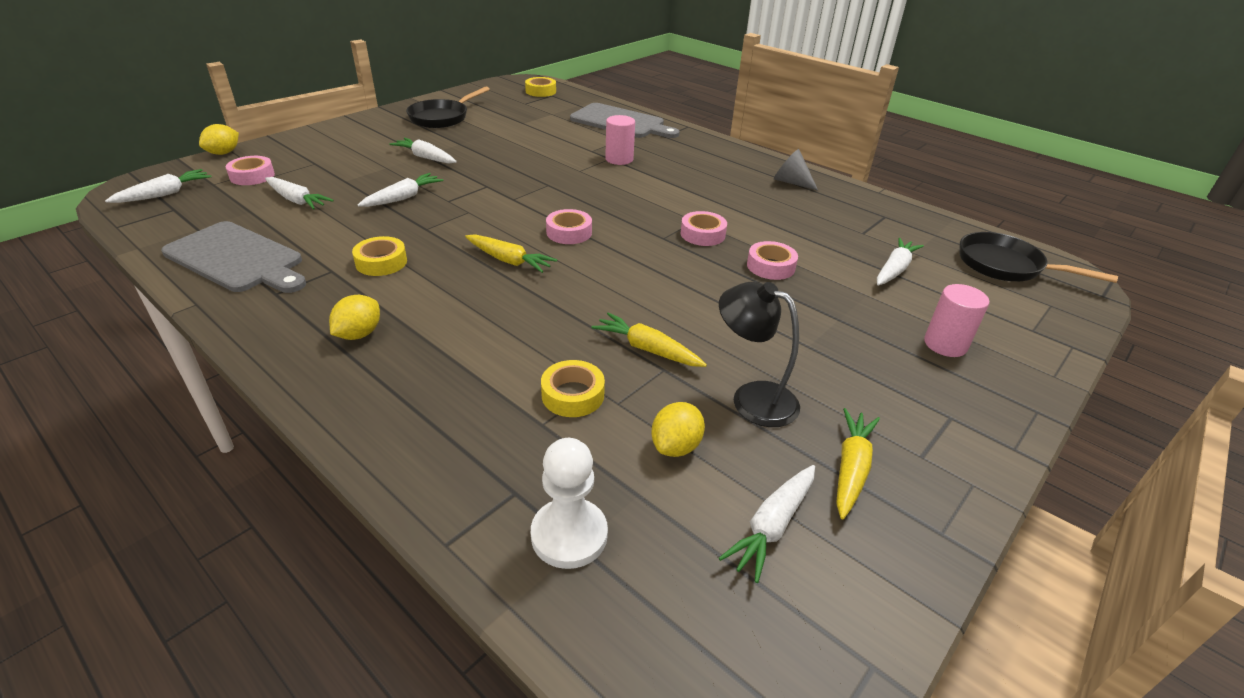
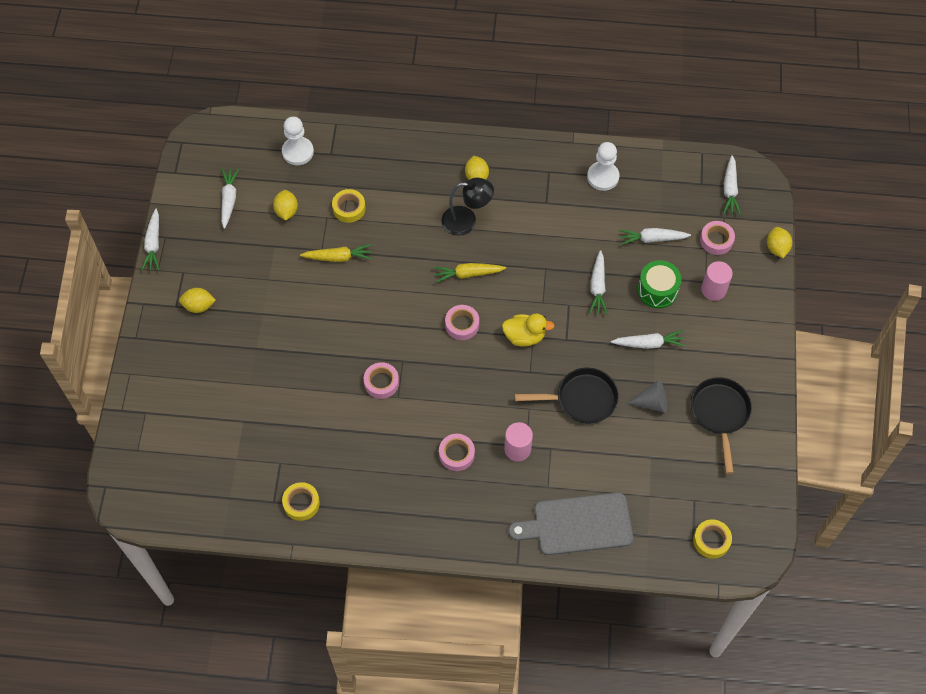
camera: 145 degrees right, 25 degrees up
(237, 259) = (603, 177): grey cutting board -> white pawn
(360, 175) = (657, 290): none -> green drum
(381, 262) = (530, 225): yellow tape -> yellow tape (301, 503)
(520, 202) = (524, 336): none -> yellow duck
(752, 398) = (270, 258): black lamp -> black lamp (466, 221)
(770, 266) = (319, 375): pink tape -> pink tape (456, 454)
(791, 182) = (366, 509): grey cone -> grey cone (652, 402)
(851, 468) = (210, 246): yellow carrot -> none
(894, 269) = (242, 426): white carrot -> white carrot (153, 244)
(908, 398) = (199, 306): none -> yellow lemon
(945, 344) = (191, 363): pink cylinder -> pink cylinder (713, 289)
(1005, 266) = (172, 483): black pan -> black pan (582, 399)

